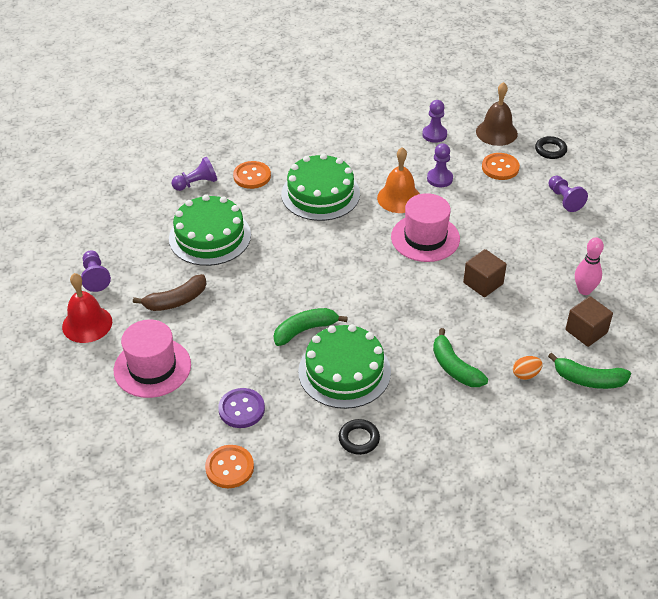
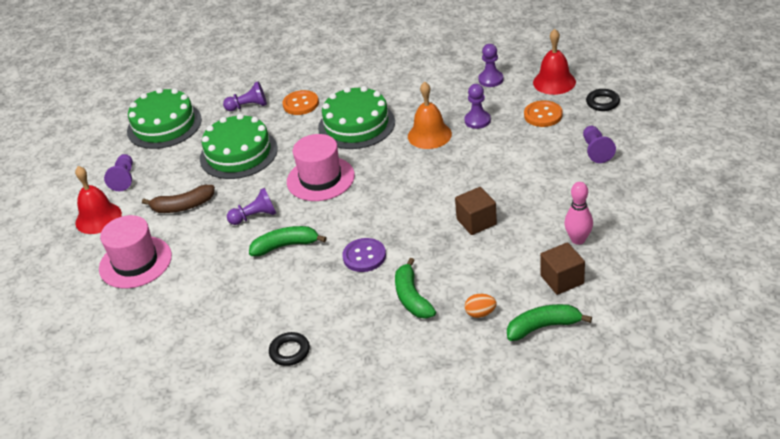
camera: 20 degrees right, 5 degrees down
(229, 468) = (161, 360): orange button -> none
(241, 409) = (195, 309): purple button -> purple button (364, 256)
(259, 303) = (255, 216): none -> purple pawn
(344, 371) = (304, 288): green cake -> green cake (164, 125)
(425, 238) = (438, 174): pink hat -> pink hat (320, 179)
(496, 132) = (554, 82): brown bell -> red bell
(588, 380) = (543, 327): green banana -> green banana turned 135 degrees clockwise

